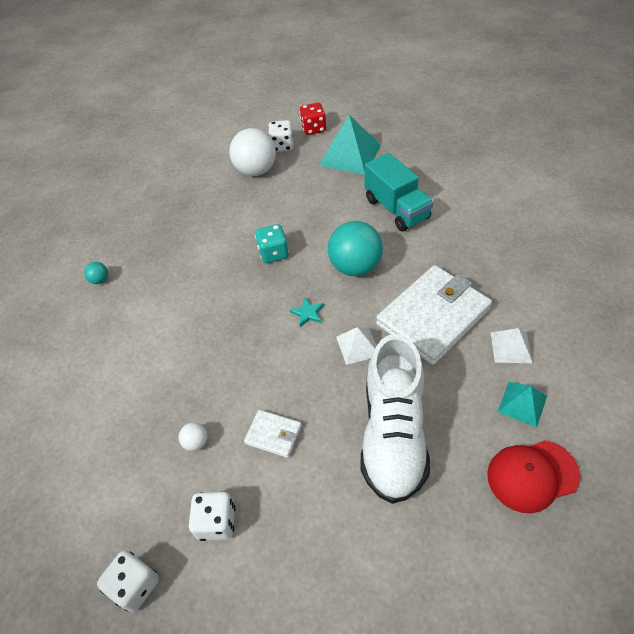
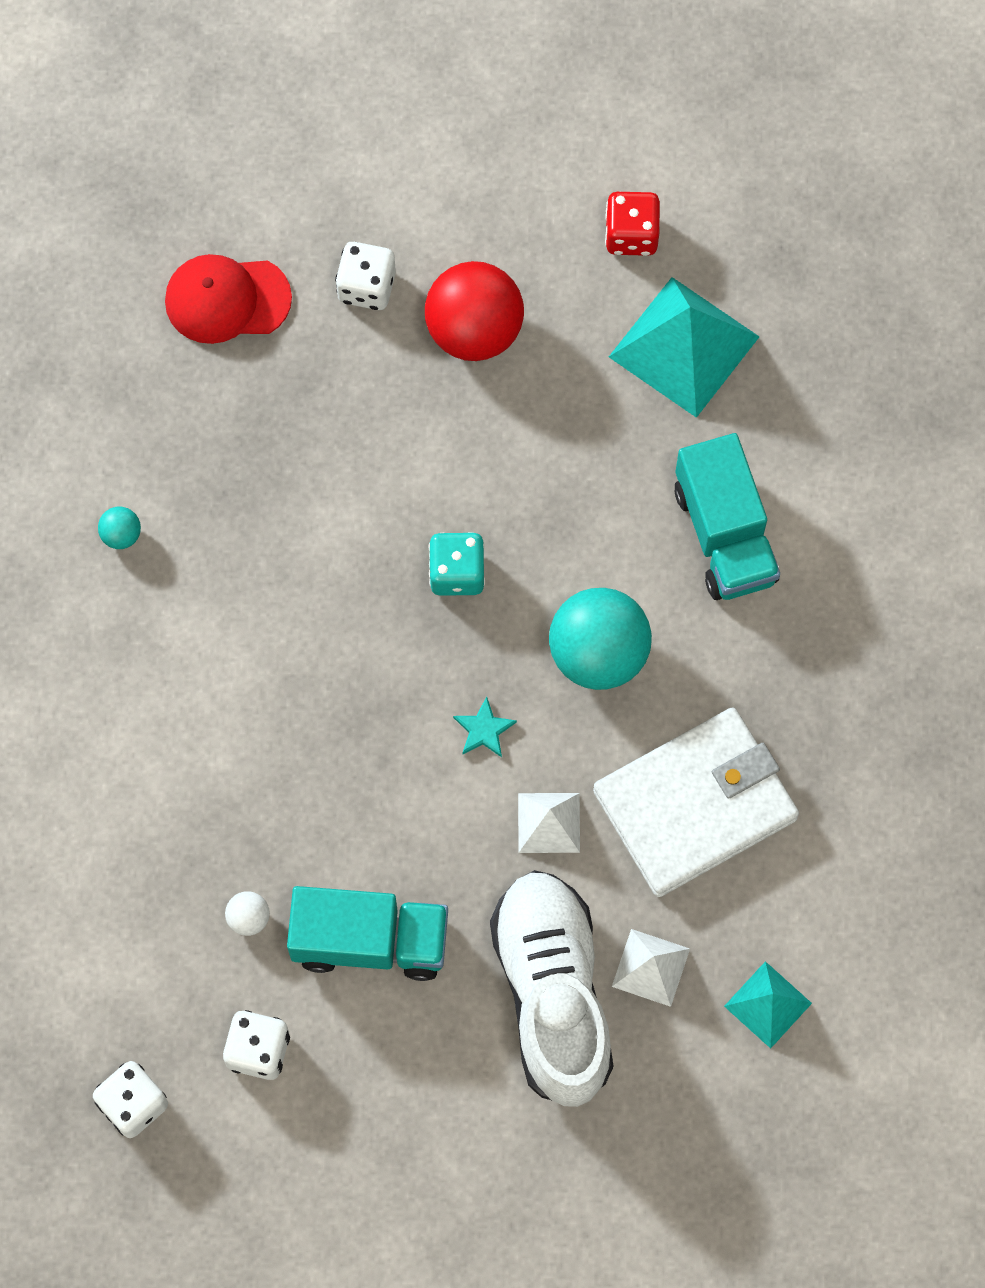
camera: 10 degrees right, 20 degrees up
(256, 171) = (474, 330): white ball -> red ball
(273, 434) = (370, 941): white wallet -> turquoise truck
(282, 146) = (548, 270): white dice -> white dice (366, 287)
(393, 433) = (552, 993): white shoe -> white shoe turned 150 degrees clockwise
(511, 347) = (797, 902): white pyramid -> white pyramid (651, 967)
(532, 475) = (728, 1116): red cap -> red cap (227, 299)

